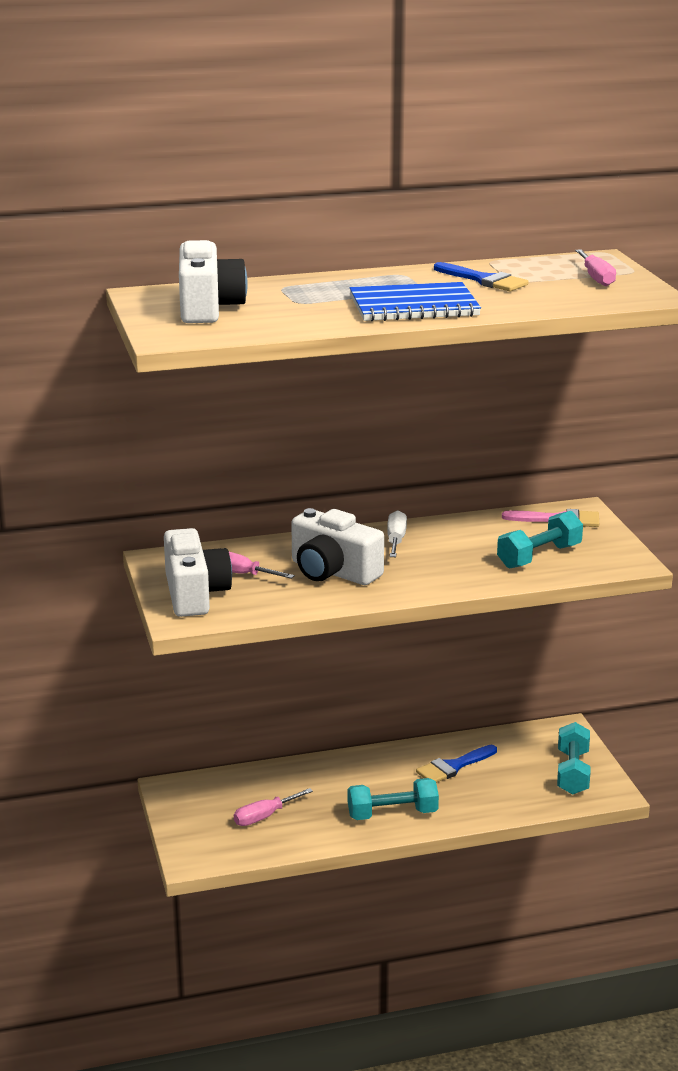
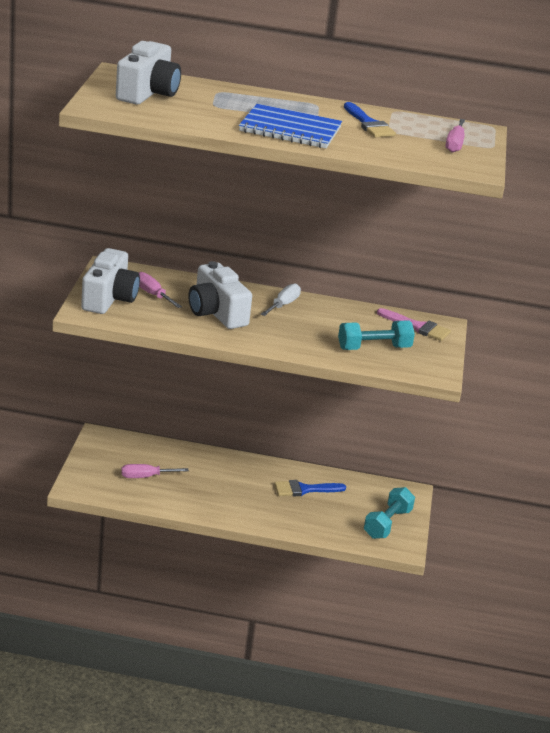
camera: 20 degrees right, 5 degrees up
(392, 814) = (233, 506): turquoise dumbbell -> none

